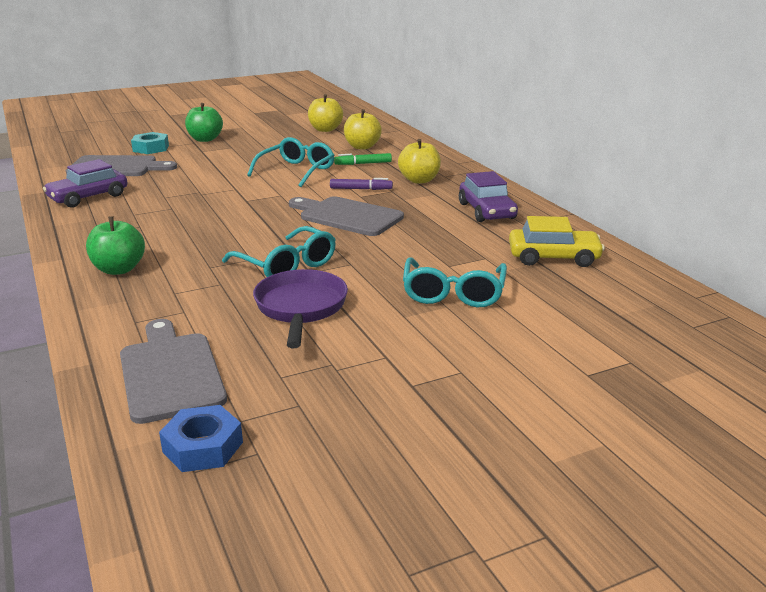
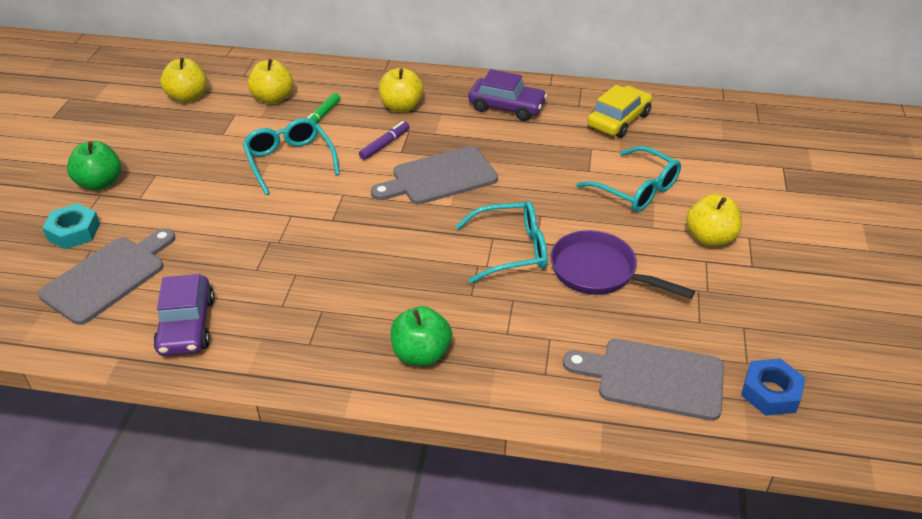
camera: 55 degrees left, 15 degrees up
(427, 349) = (710, 238): none -> yellow apple

